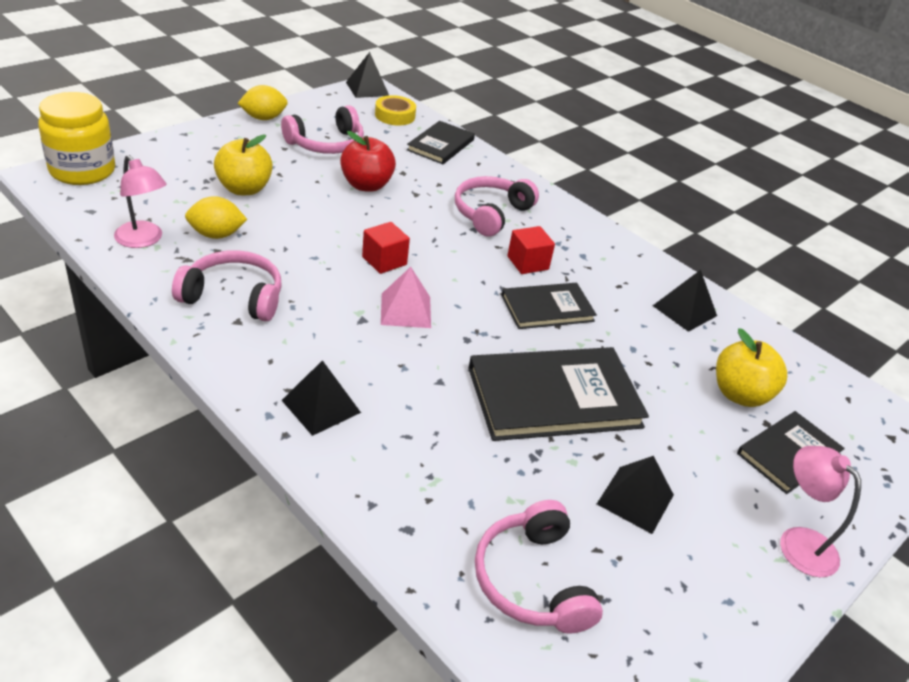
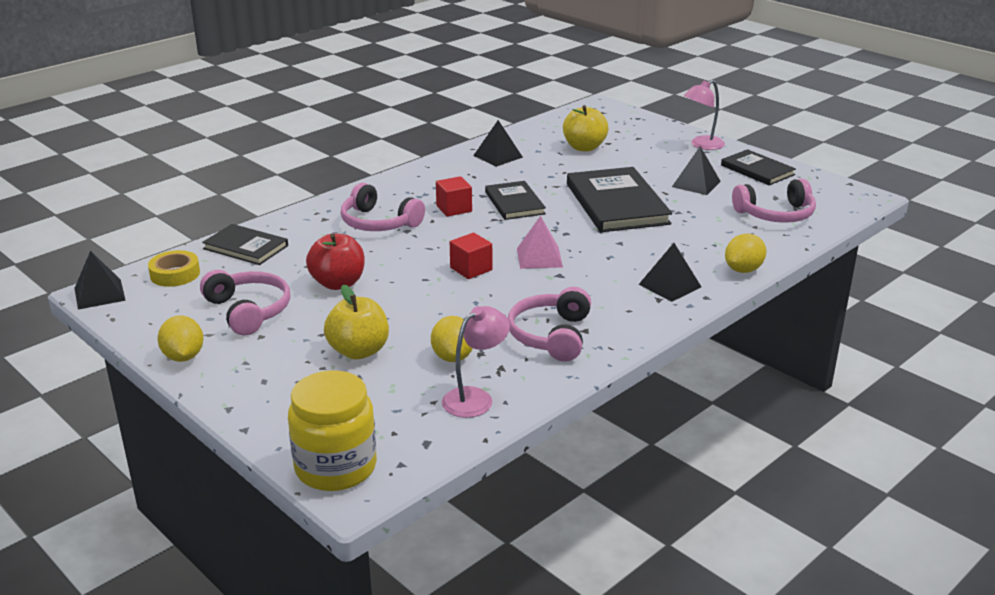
camera: 85 degrees left, 10 degrees down
(351, 490) = (743, 270): none -> yellow lemon
(788, 454) = (633, 140): black book -> black book (757, 170)

